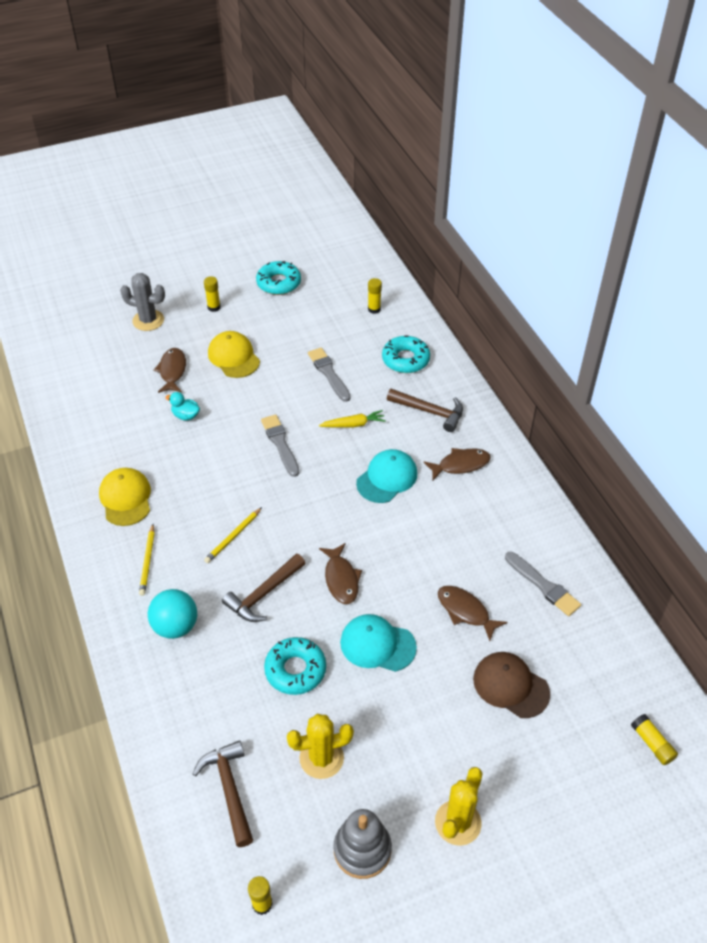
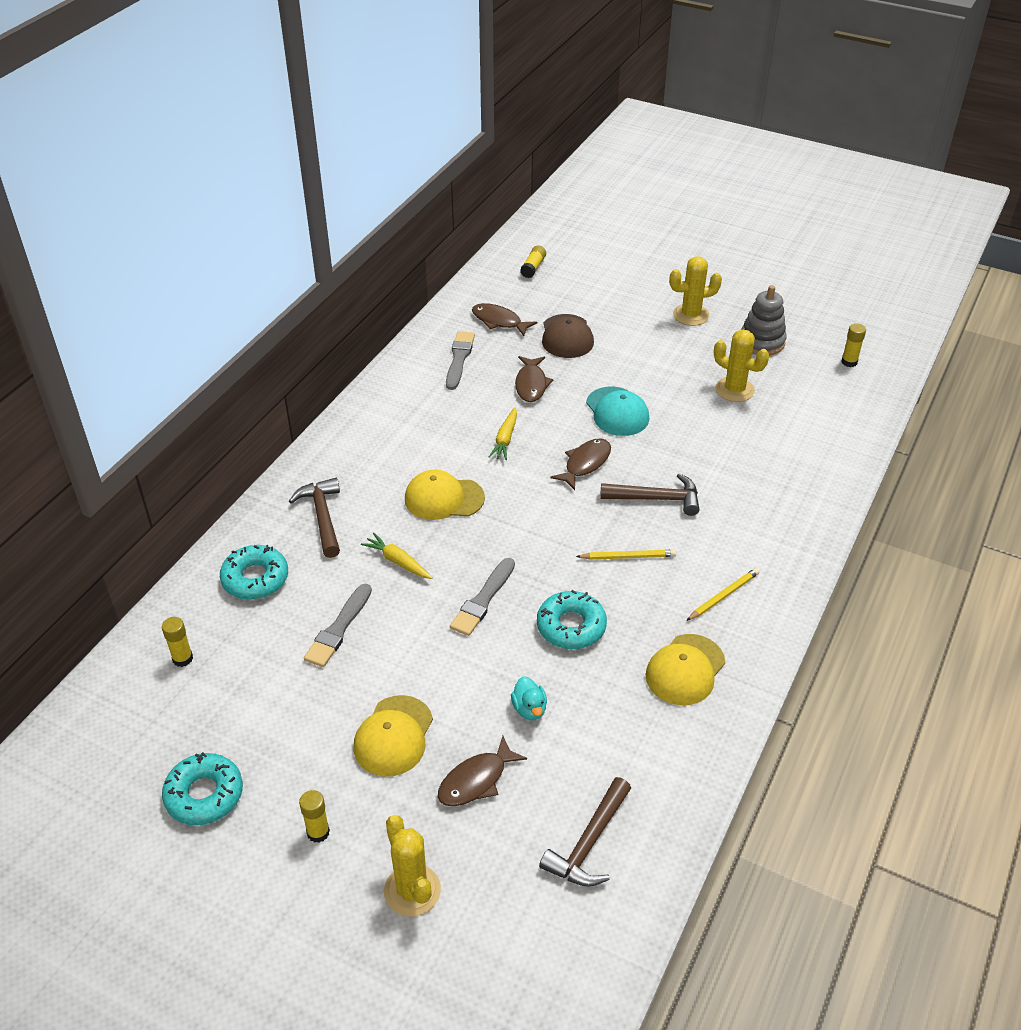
camera: 130 degrees left, 5 degrees down
(148, 320) = (412, 890): grey cactus -> yellow cactus
(175, 626) = (751, 530): turquoise ball -> none
(229, 790) = (814, 417): brown hammer -> brown hammer (589, 843)
(295, 670) = (693, 440): turquoise donut -> turquoise donut (571, 626)
(387, 478) = (444, 498): turquoise cap -> yellow cap
(414, 550) = (505, 439): none -> yellow carrot
(460, 465) = (375, 461): brown fish -> brown fish (499, 321)

